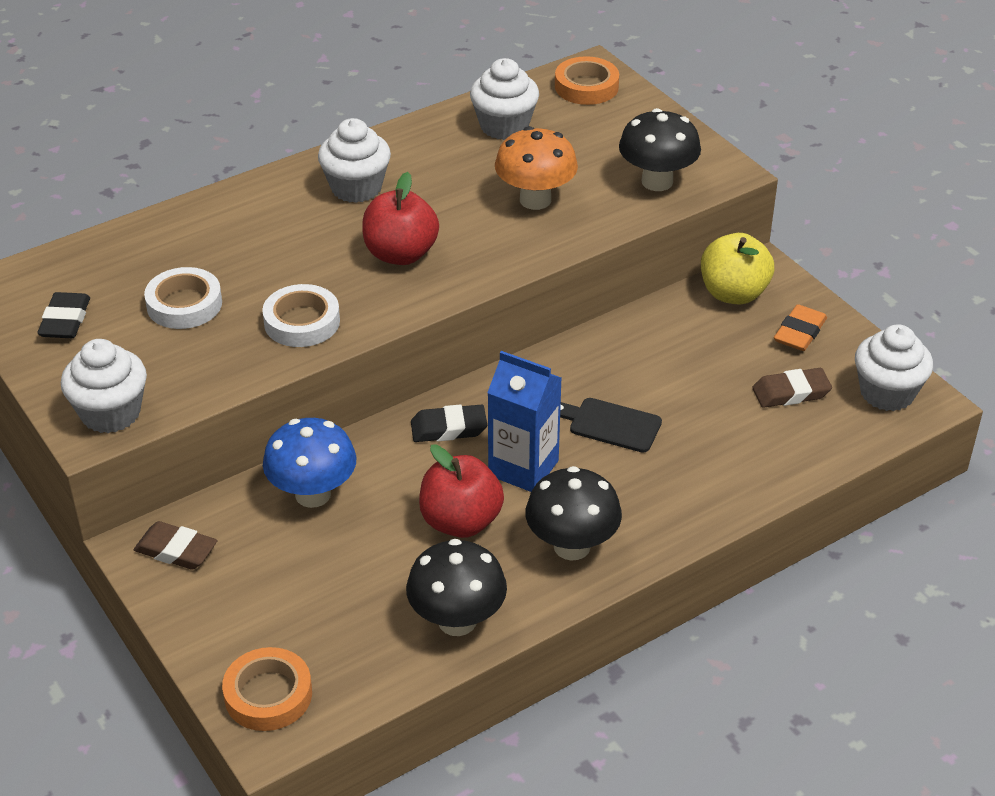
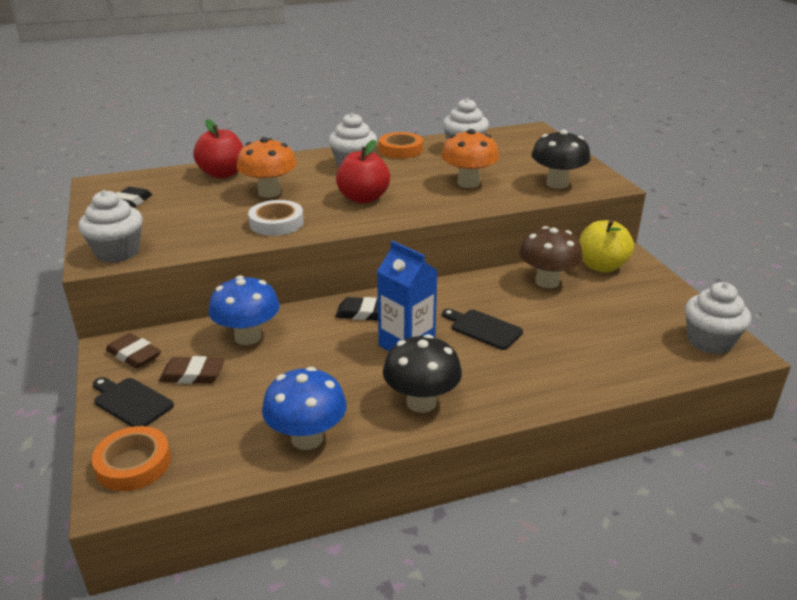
camera: 15 degrees right, 10 degrees down
(184, 304) = (207, 205): white tape -> none
(215, 617) = (131, 402): none -> black cutting board
(260, 264) = (269, 192): none -> orange mushroom
(457, 621) = (307, 438): black mushroom -> blue mushroom
(461, 522) = (344, 371): red apple -> red apple (222, 174)
(586, 87) = (526, 137): orange tape -> orange tape (401, 150)
(669, 333) = (547, 282): none -> brown mushroom
(791, 392) = (630, 330): brown eraser -> brown eraser (192, 374)
(799, 332) = (646, 295): orange eraser -> none

